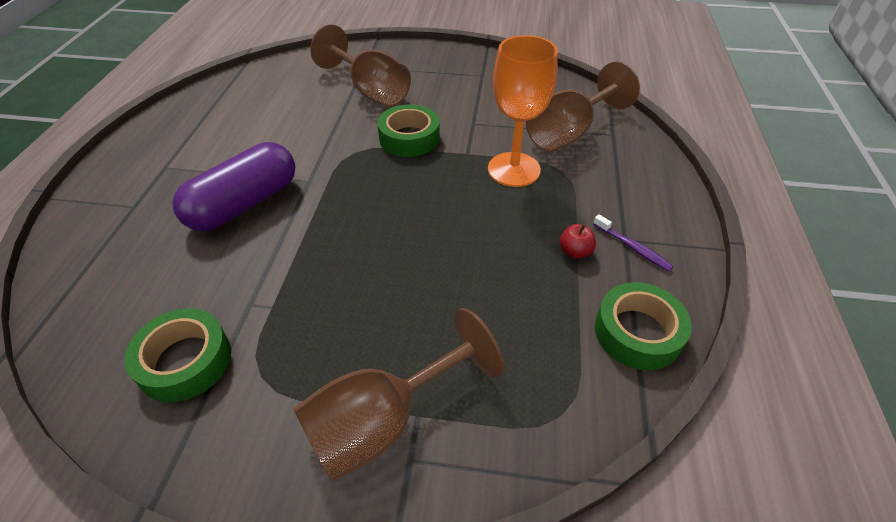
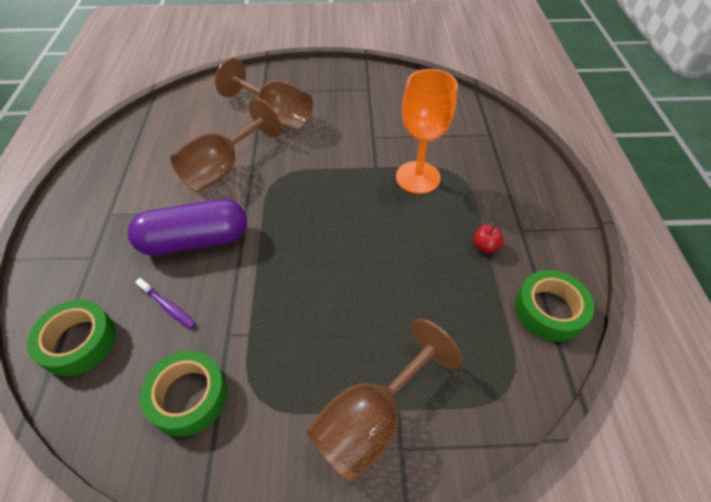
camera: 10 degrees left, 5 degrees up
(244, 204) = (195, 240): purple capsule -> purple capsule turned 45 degrees clockwise
(409, 138) = (322, 158): green tape -> green tape (78, 342)
(568, 133) = (454, 138): brown goblet -> brown goblet (222, 168)
(632, 247) = (529, 236): purple toothbrush -> purple toothbrush (168, 306)

